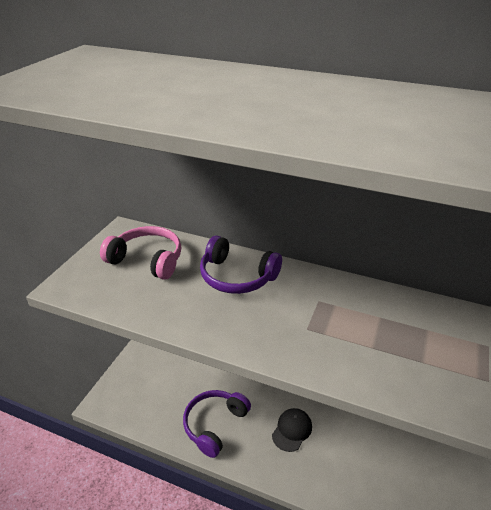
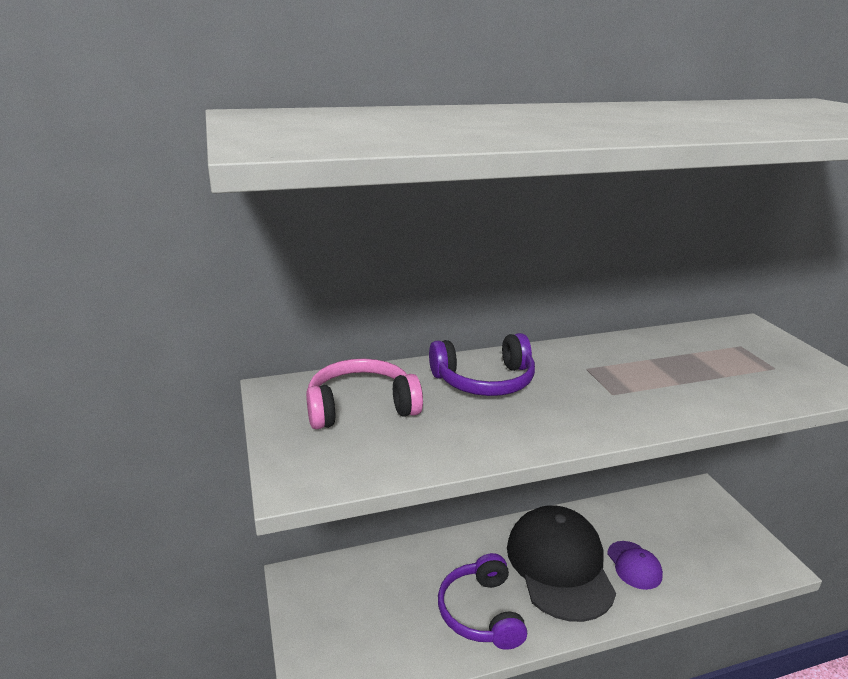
camera: 40 degrees left, 10 degrees down
(292, 430) = (559, 565): black cap -> black cap, size x2.15
(343, 465) = (634, 565): none -> purple cap

